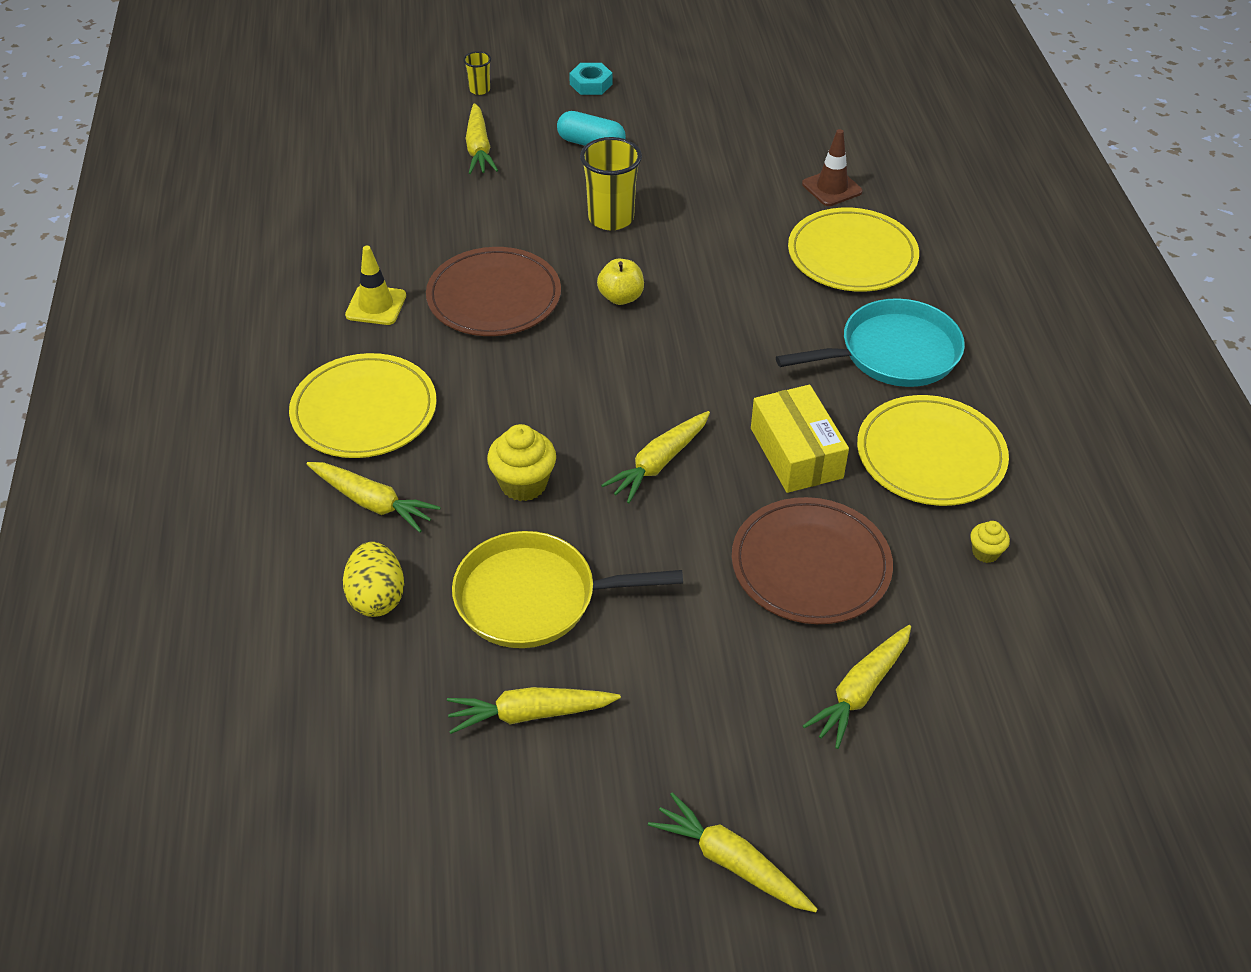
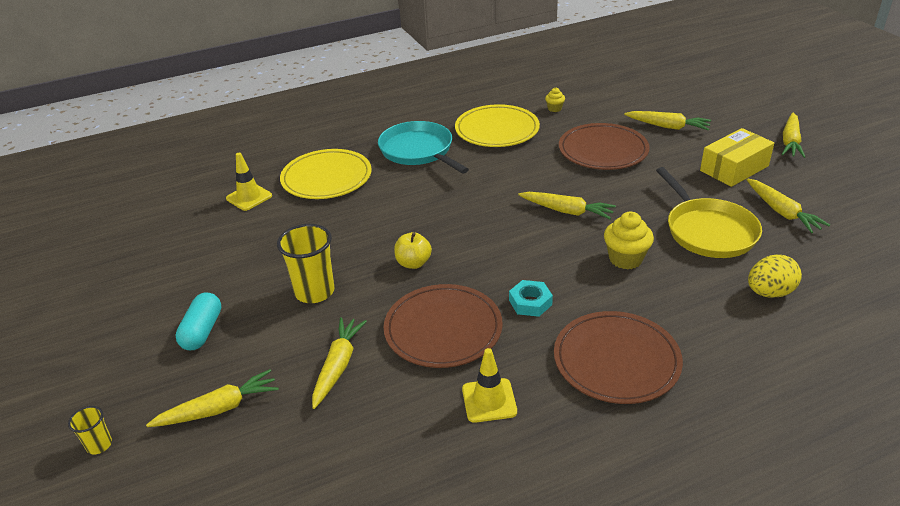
camera: 105 degrees left, 10 degrees down
(364, 411) = (616, 360): yellow plate -> brown plate
(372, 502) = (698, 322): yellow carrot -> yellow carrot (338, 366)
(591, 84) = (92, 358): turquoise nut -> turquoise nut (530, 302)
(796, 453) = (524, 168): yellow box -> yellow box (734, 168)
(832, 188) = (249, 197): brown traffic cone -> yellow traffic cone

